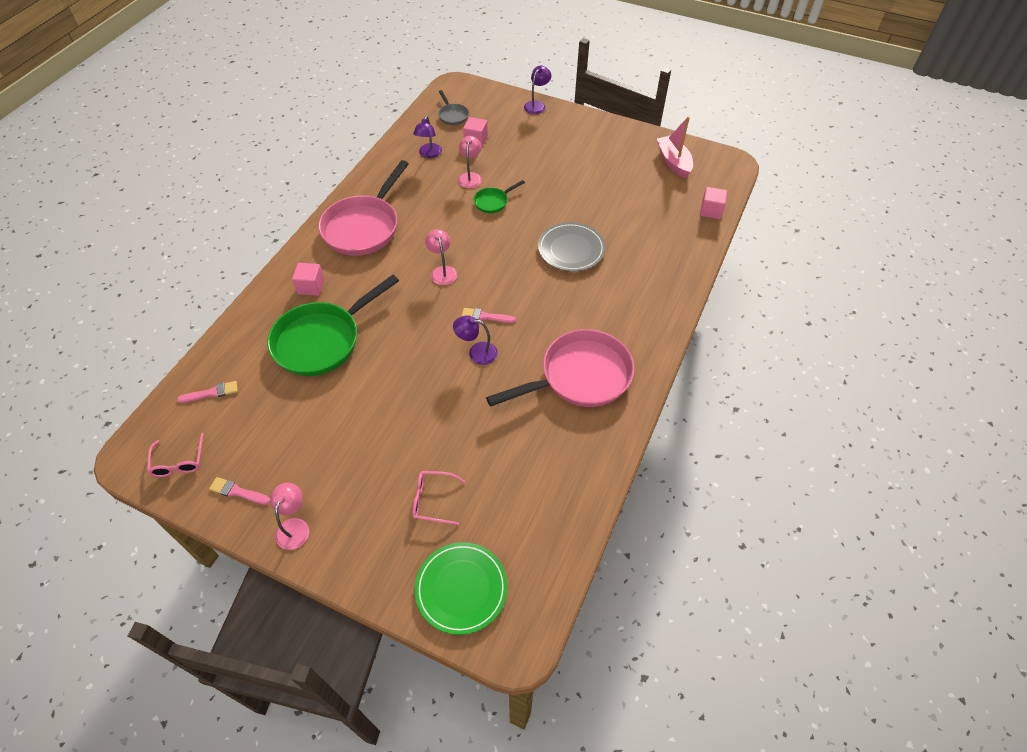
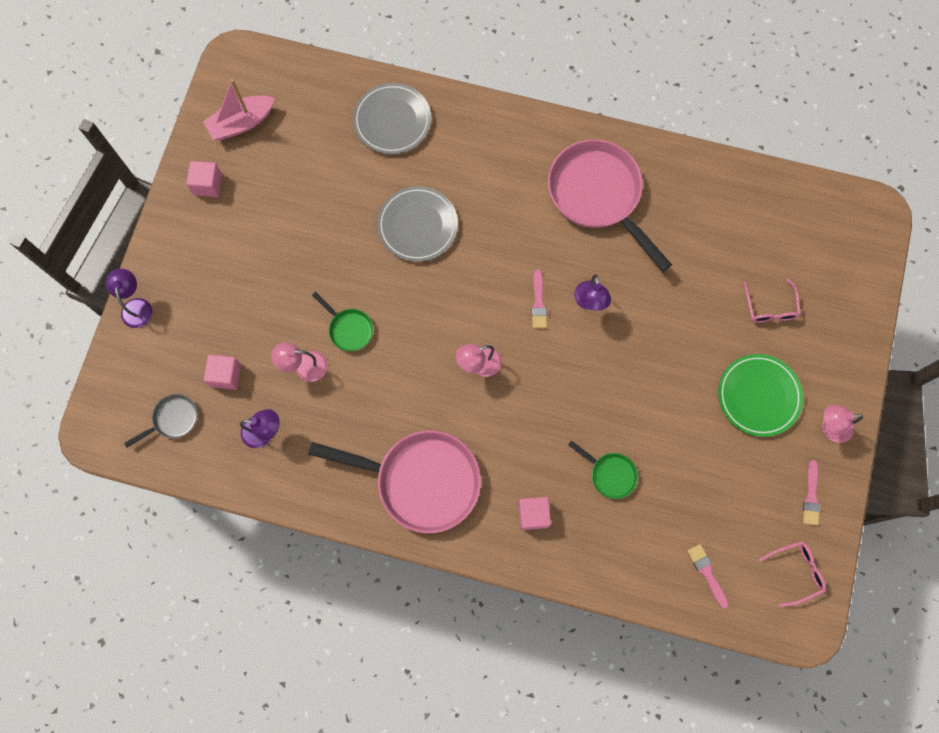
camera: 100 degrees left, 20 degrees up
(322, 340) = (610, 474): green pan -> green pan, size x0.45
(461, 589) = (844, 265): green plate -> green plate (758, 396)
(537, 105) = (136, 306): purple lamp -> purple lamp turned 60 degrees clockwise
(669, 245) = (392, 121): none -> grey plate
(711, 211) = (327, 79): pink cube -> pink cube (207, 184)

